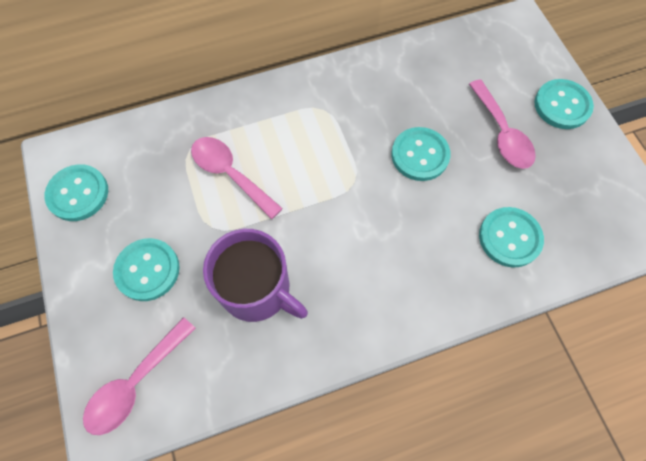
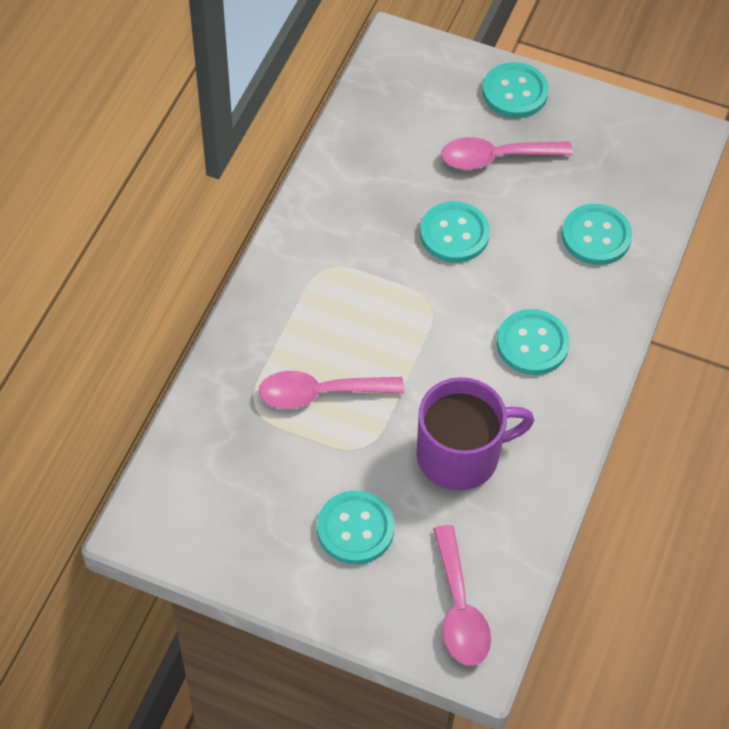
camera: 50 degrees left, 10 degrees down
(78, 194) = (208, 535): turquoise button -> turquoise button (532, 344)
(501, 133) = (496, 157): pink spoon -> pink spoon turned 150 degrees clockwise

